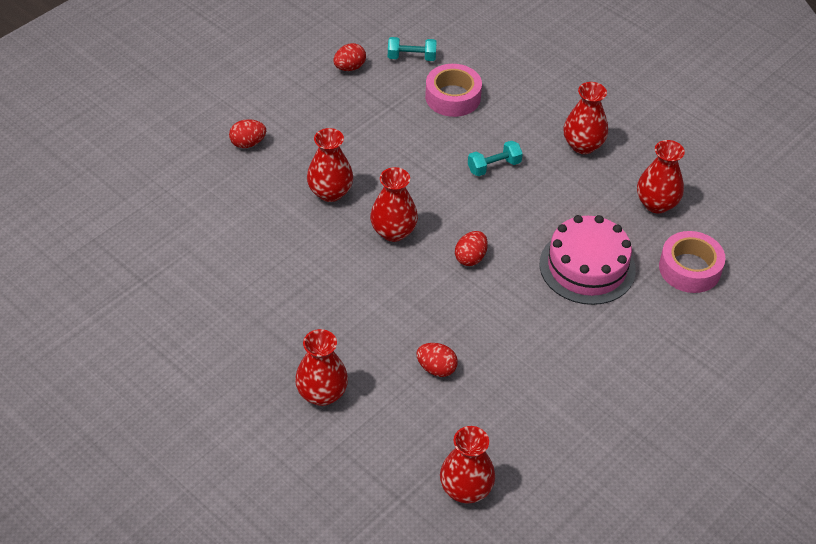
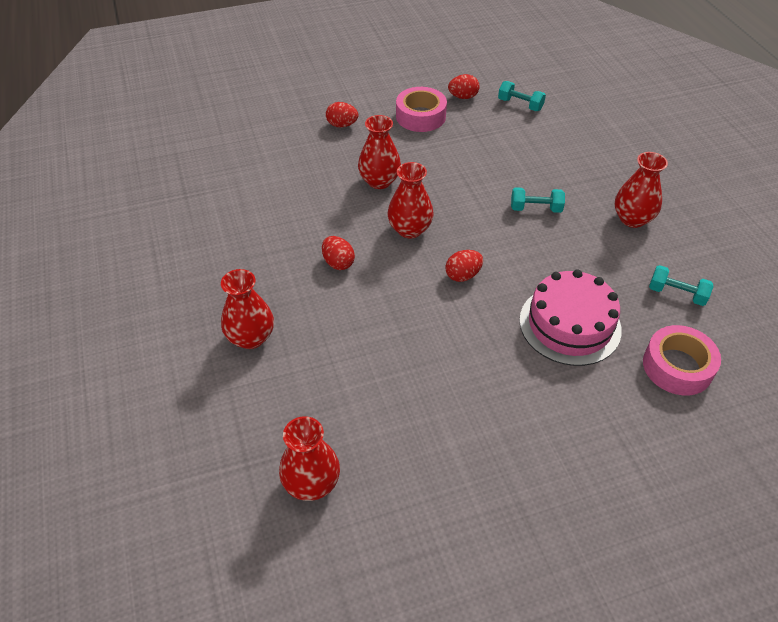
camera: 30 degrees right, 0 degrees up
(436, 368) = (364, 358): red egg -> red egg (338, 263)
(453, 97) = (535, 144): pink tape -> pink tape (420, 116)
(656, 204) = (676, 294): red vase -> turquoise dumbbell

